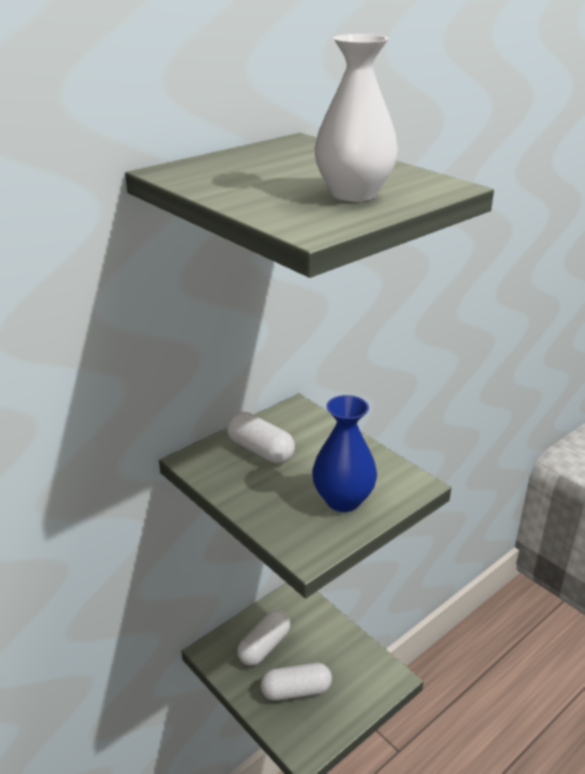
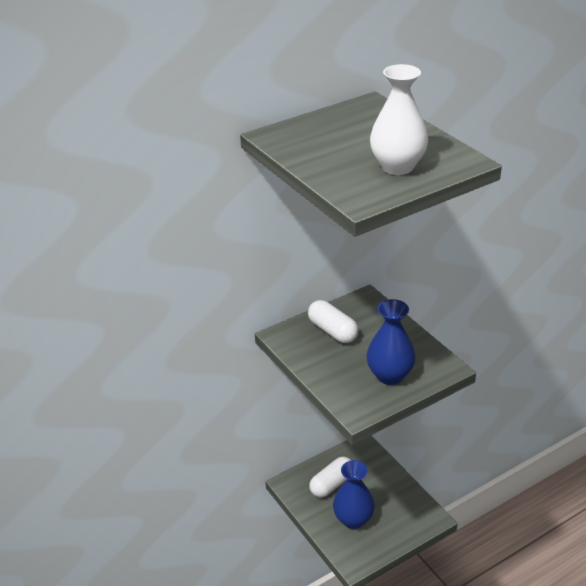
camera: 10 degrees right, 5 degrees up
(296, 690) = (353, 519): white capsule -> blue vase

